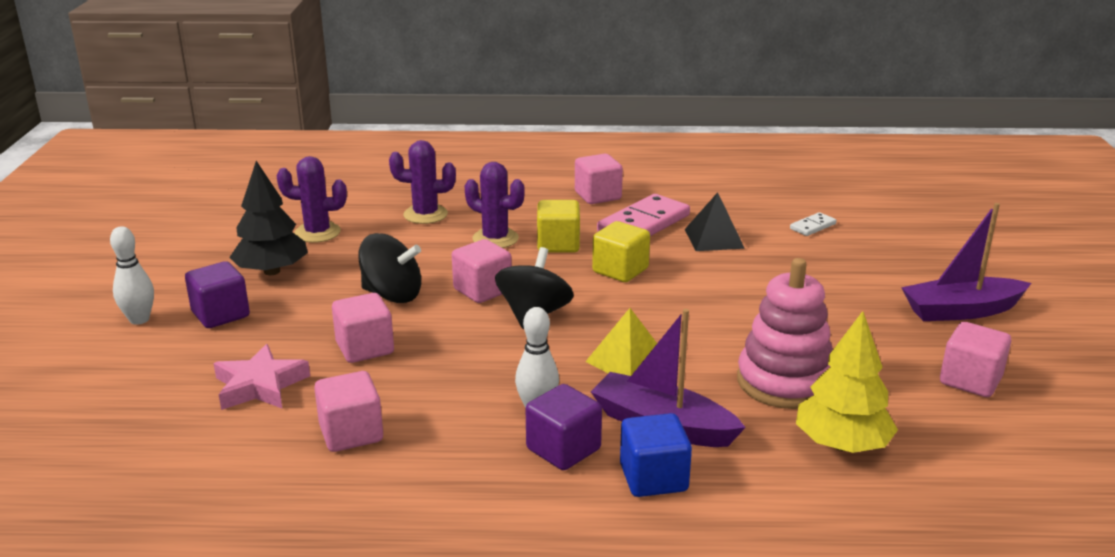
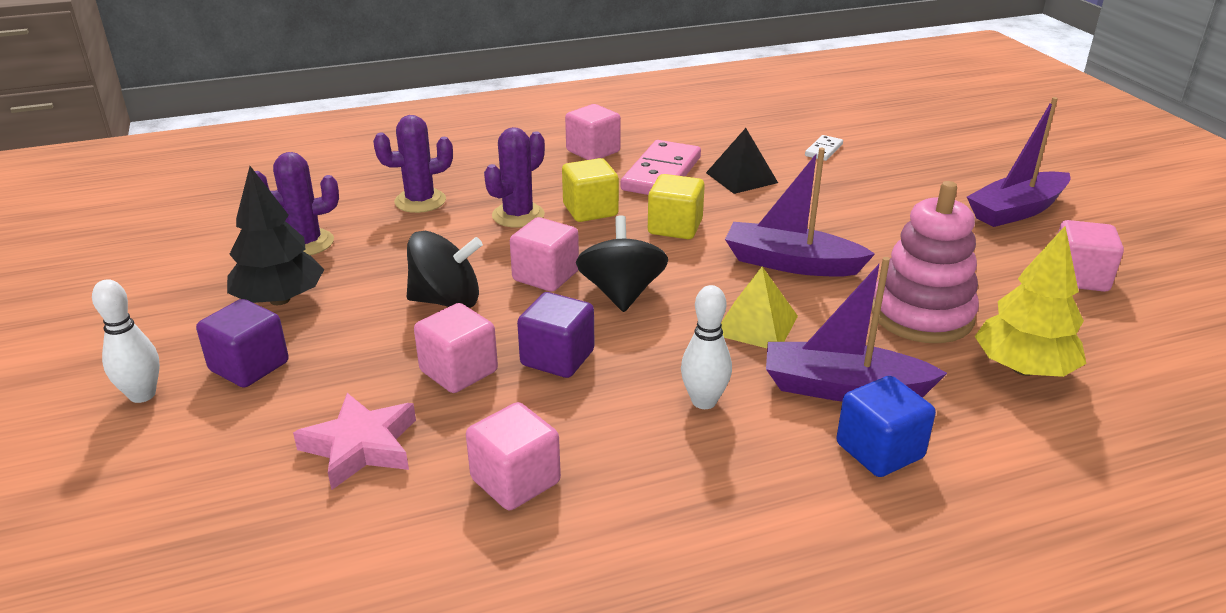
camera: 20 degrees left, 5 degrees up
(495, 239) = (518, 215): purple cactus -> purple cactus turned 60 degrees counterclockwise
(563, 449) = (765, 441): purple cube -> purple cube (557, 358)
(699, 318) = (791, 263): none -> purple boat

